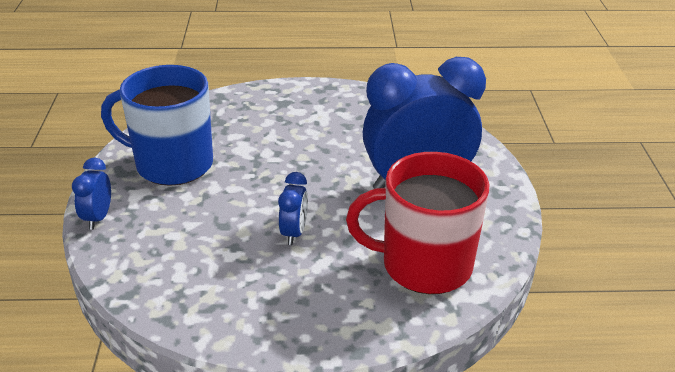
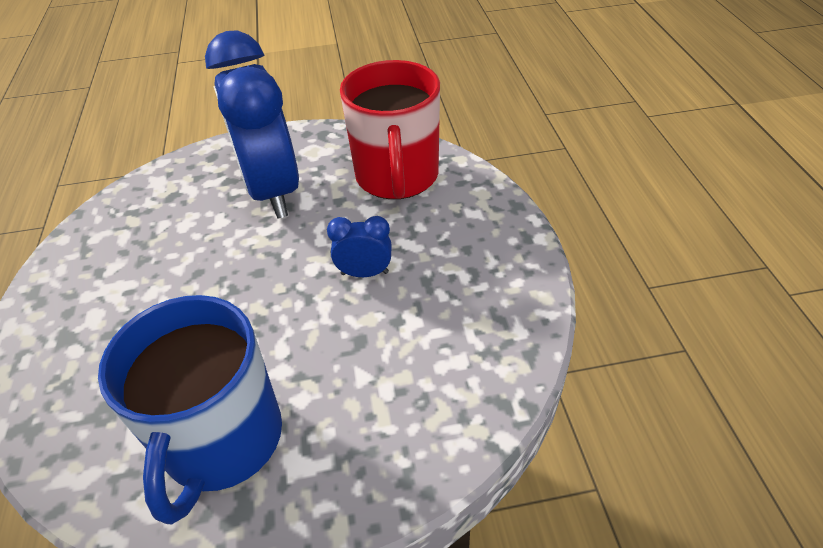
camera: 95 degrees left, 10 degrees up
(98, 218) = (363, 500): blue clock -> none

